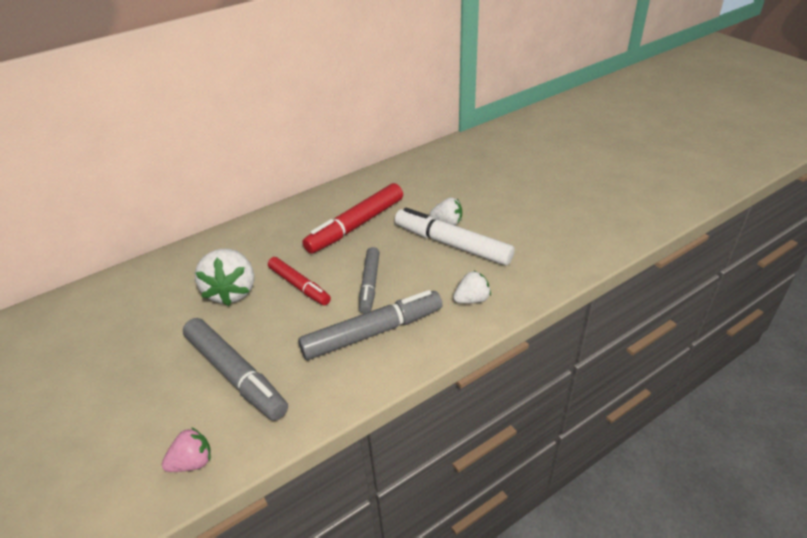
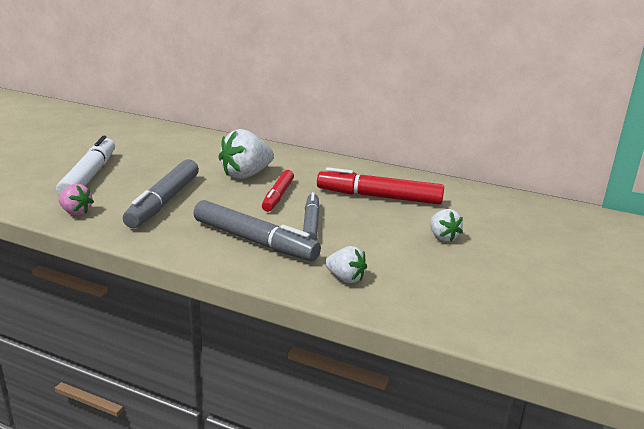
camera: 55 degrees right, 15 degrees down
(369, 284) = (311, 223): grey marker -> grey marker turned 120 degrees clockwise
(452, 244) = (413, 248): white marker -> white marker (89, 176)

